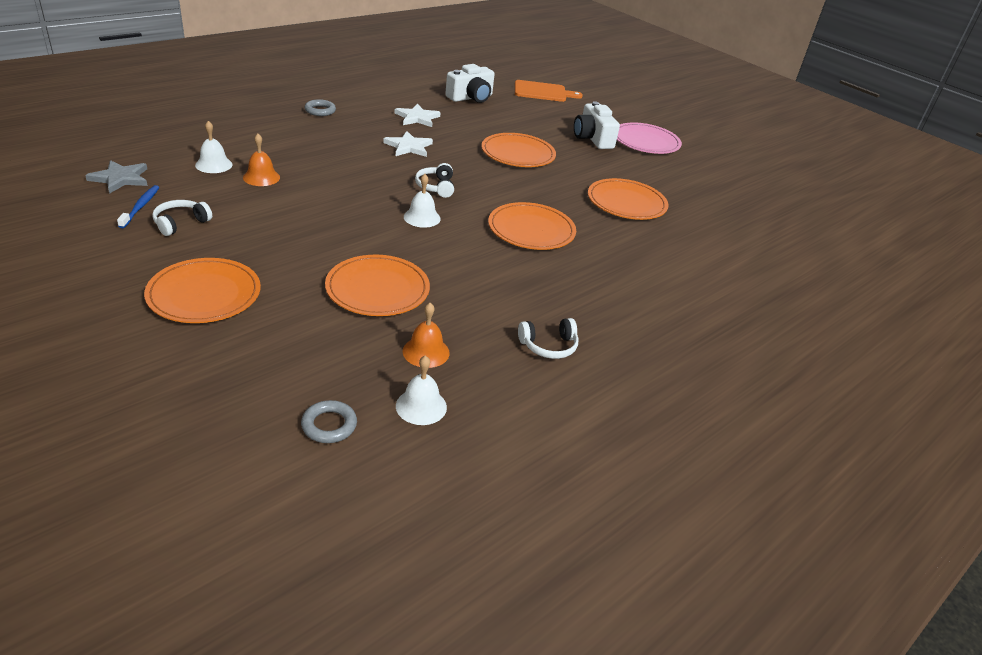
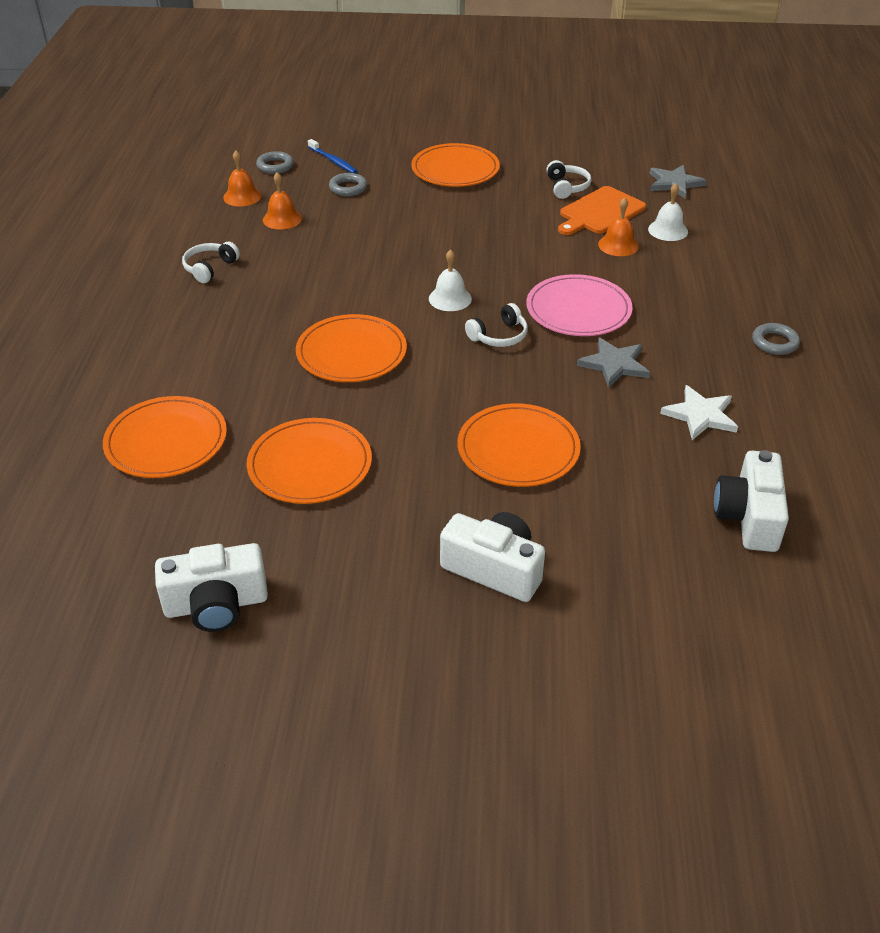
camera: 140 degrees right, 5 degrees up
(140, 207) = (612, 179): blue toothbrush -> blue toothbrush (333, 161)
(319, 343) = (348, 188): none -> grey ring
(377, 289) = (374, 231): orange plate -> orange plate (166, 441)
(408, 147) = (614, 364): white star -> grey star
(421, 406) = (242, 196): white bell -> orange bell
(436, 187) = (499, 336): white headphones -> white headphones turned 105 degrees clockwise
(542, 92) = (727, 643): orange cutting board -> orange cutting board (600, 212)
(645, 141) = (427, 638): pink plate -> pink plate (578, 310)
(724, 189) = (216, 604): none -> white camera

